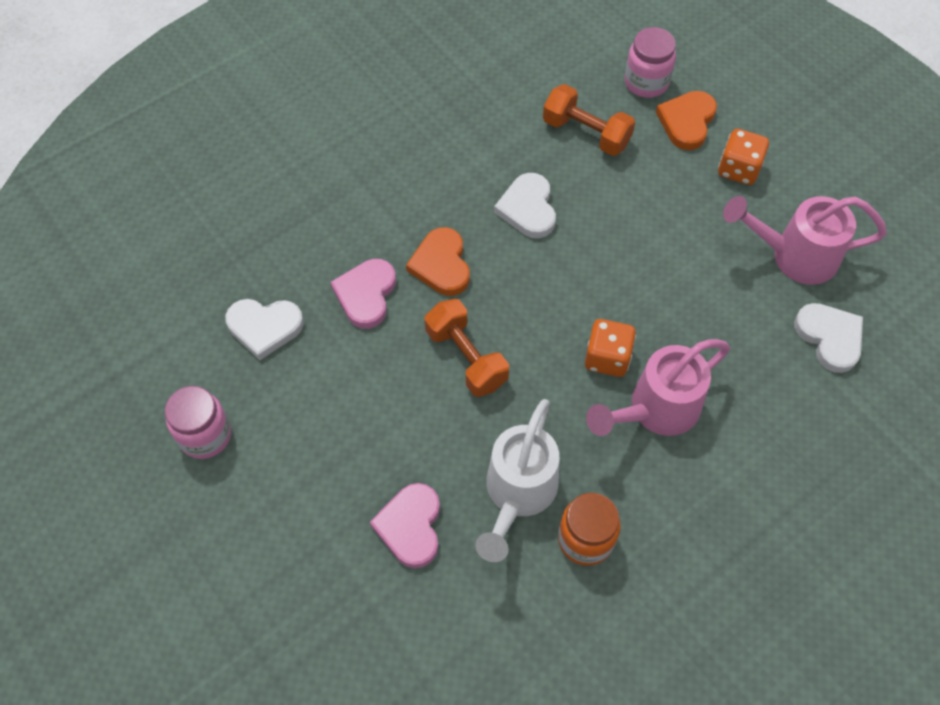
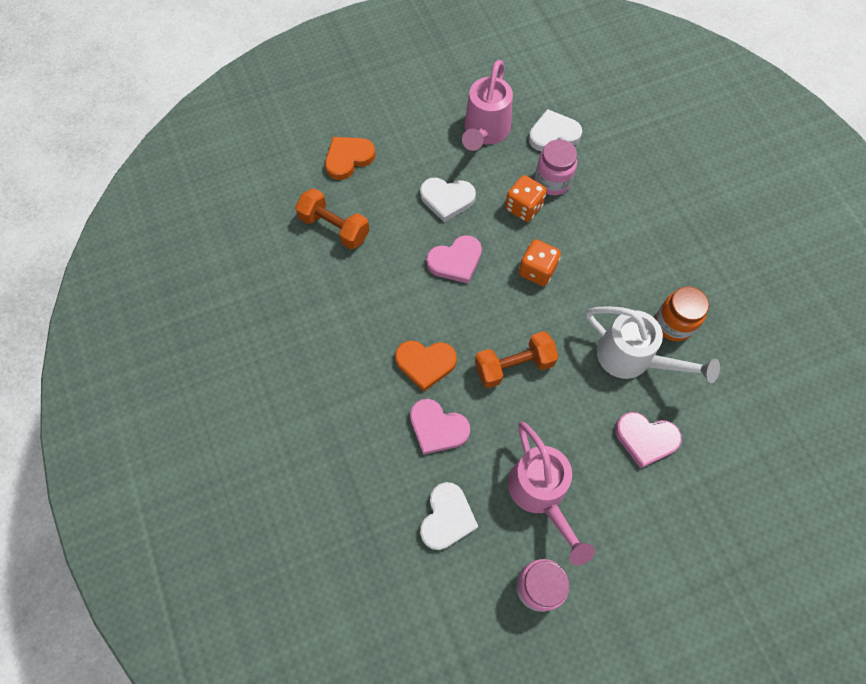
camera: 75 degrees left, 5 degrees up
(528, 208) = (392, 287): white heart -> white heart (447, 199)
(586, 133) = (334, 228): orange dumbbell -> orange dumbbell turned 75 degrees clockwise
(587, 265) = (455, 261): none -> pink heart
(646, 82) = (301, 173): pink jar -> pink jar (552, 181)
(656, 410) = (585, 252): pink watering can -> pink watering can (540, 494)
(687, 122) = (348, 158): orange heart -> orange heart turned 105 degrees clockwise
(738, 169) = (402, 140): orange dice -> orange dice (523, 207)

